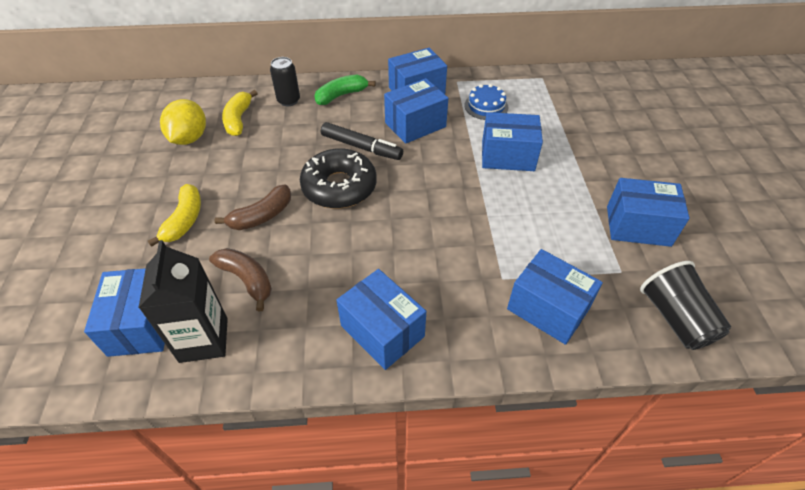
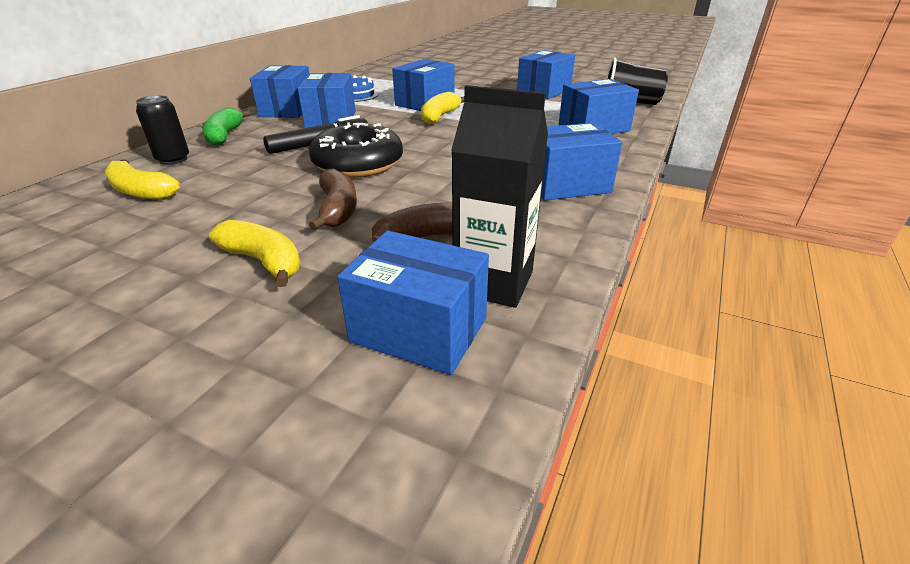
camera: 60 degrees left, 15 degrees down
(189, 138) = (103, 230): yellow lemon -> none
(478, 183) = (439, 117): none -> yellow banana

